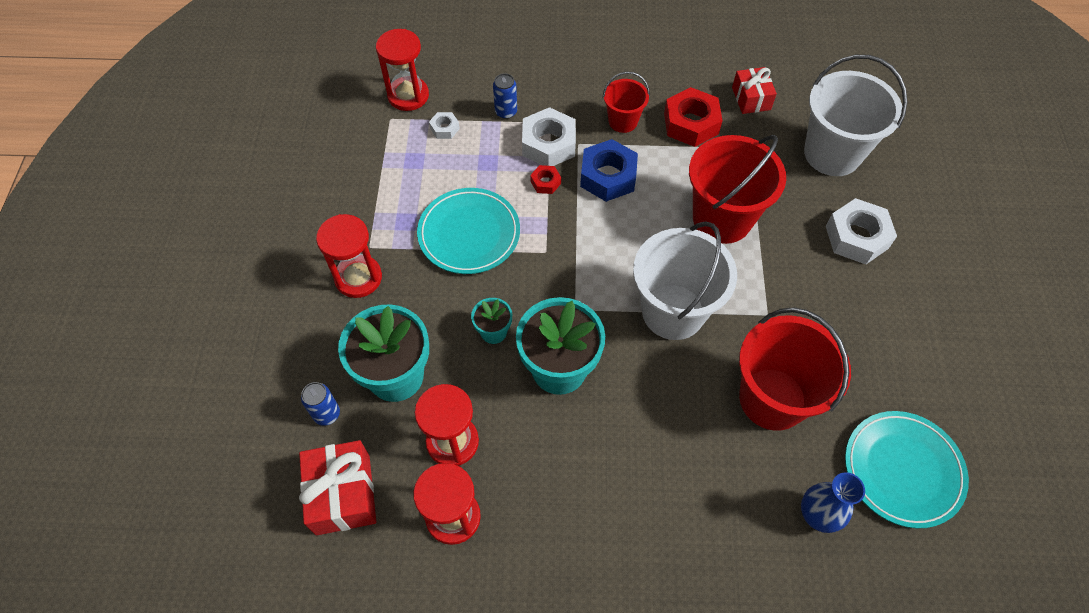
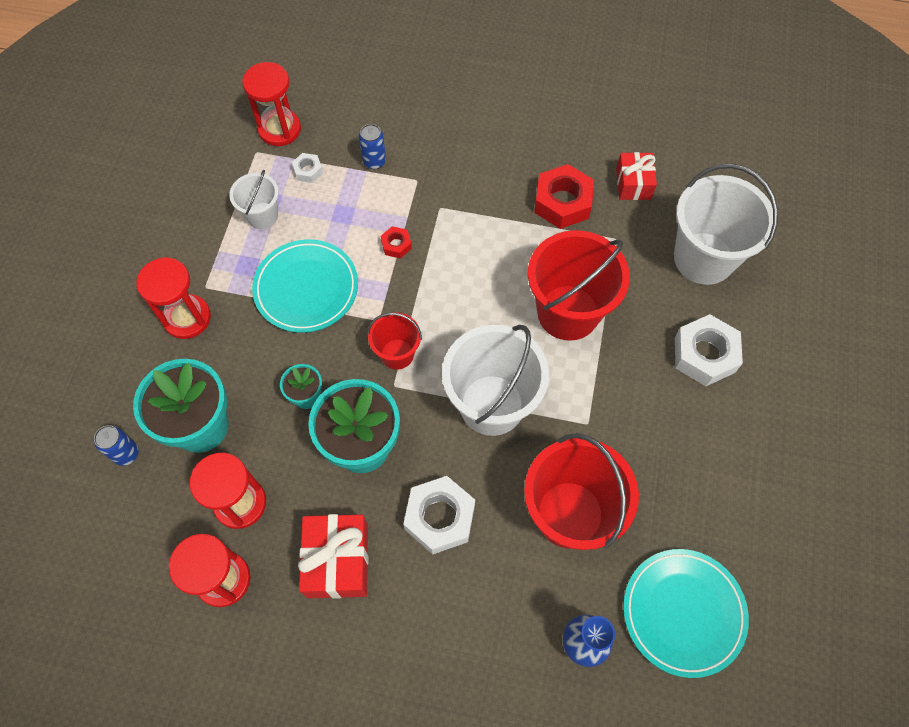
camera: 10 degrees right, 5 degrees up
(343, 494) = (124, 537): red gift -> red gift (338, 561)
(410, 174) = (262, 216): none -> white bucket
(548, 144) = (409, 203): white nut -> white nut (439, 518)
(608, 176) = (461, 248): blue nut -> none
(623, 121) = (492, 189): red bucket -> red bucket (397, 354)

